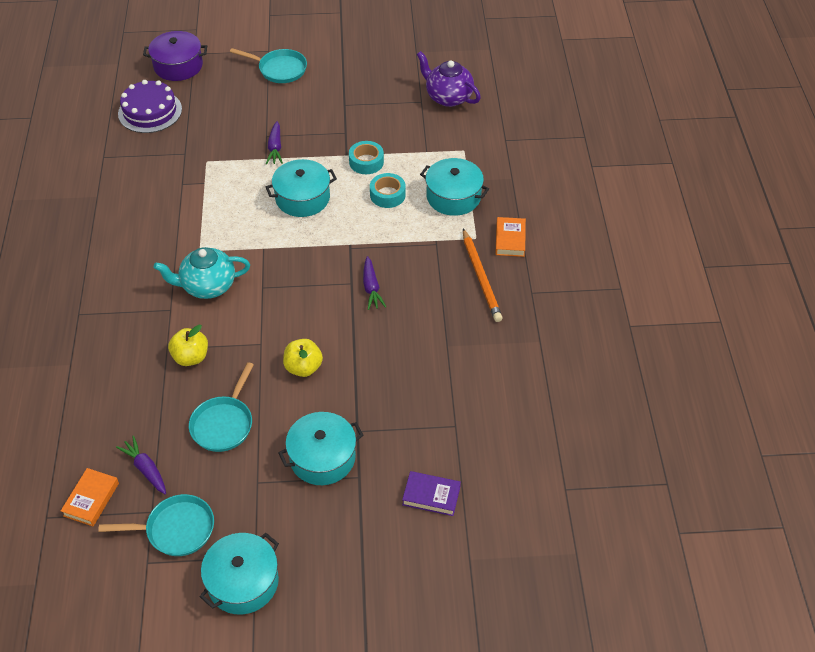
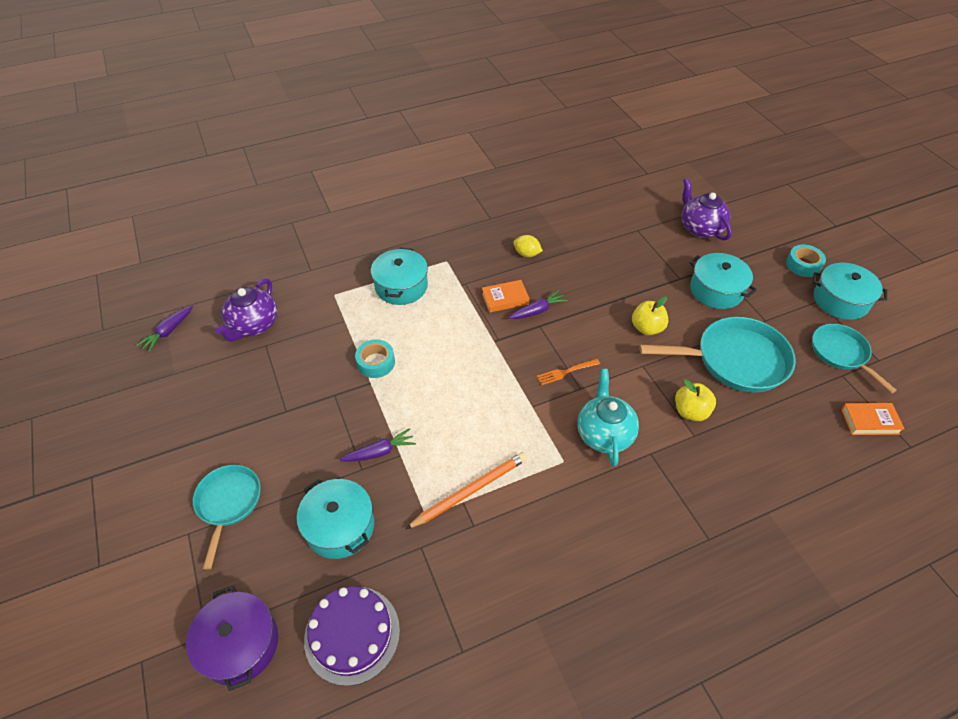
camera: 110 degrees left, 0 degrees up
(146, 469) = (814, 395): purple carrot -> purple carrot (168, 332)
(207, 286) = (604, 434): turquoise teapot -> turquoise teapot turned 150 degrees counterclockwise
(223, 424) = (735, 360): turquoise pan -> turquoise pan, size x1.61
(286, 284) = (566, 372): none -> orange fork
(302, 198) = (449, 398): turquoise pot -> turquoise pot (340, 526)
(387, 195) = (417, 332): turquoise tape -> turquoise tape (803, 265)
(431, 496) = (700, 228): purple book -> purple teapot
(458, 306) = (527, 254): none -> yellow lemon
(481, 277) = (489, 248): orange pencil -> orange pencil (470, 491)
(510, 239) = (439, 241): orange book -> orange book (505, 299)

